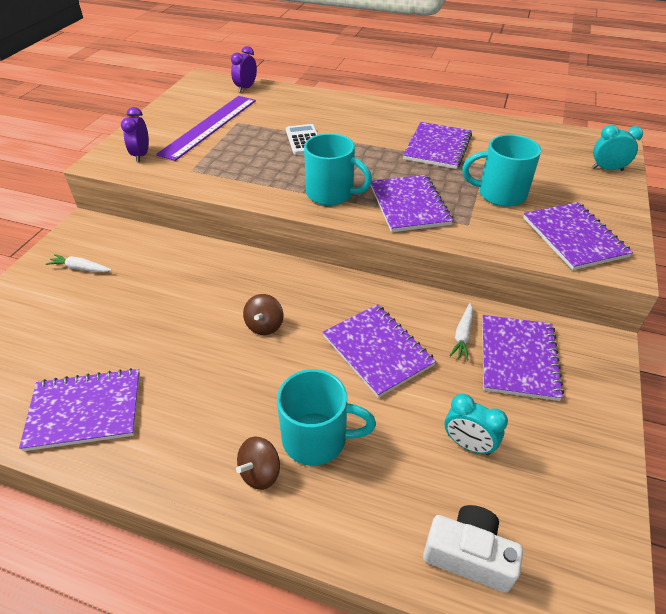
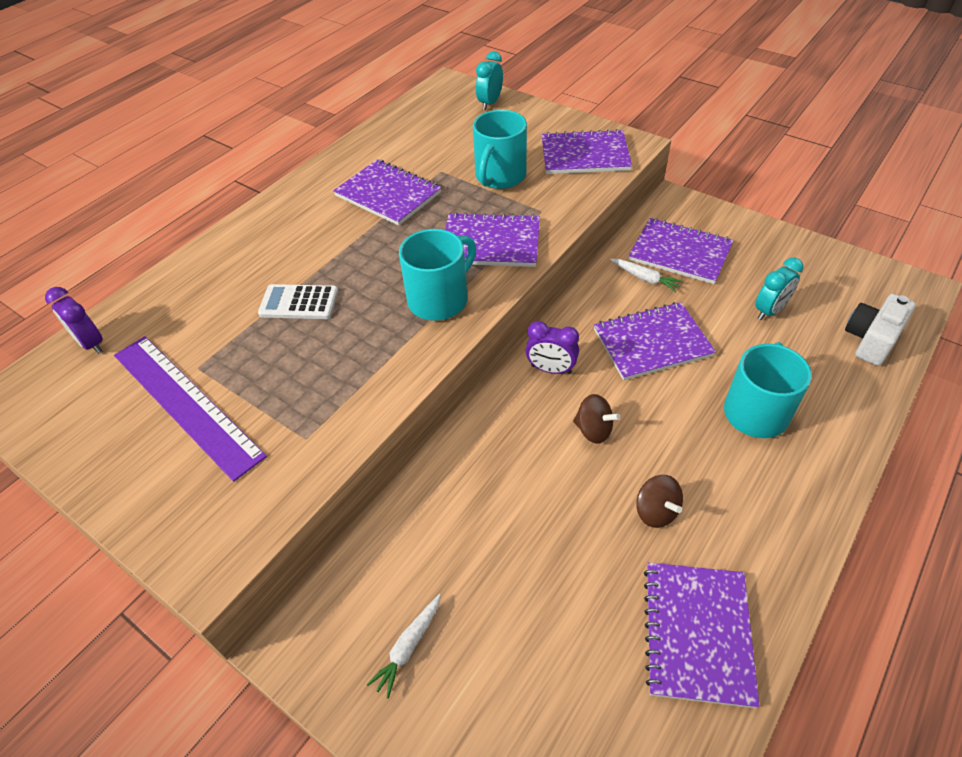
camera: 70 degrees left, 5 degrees up
(141, 155) = (220, 503): purple clock -> purple clock (551, 369)
(260, 473) = (793, 463): brown spinning top -> brown spinning top (656, 511)

